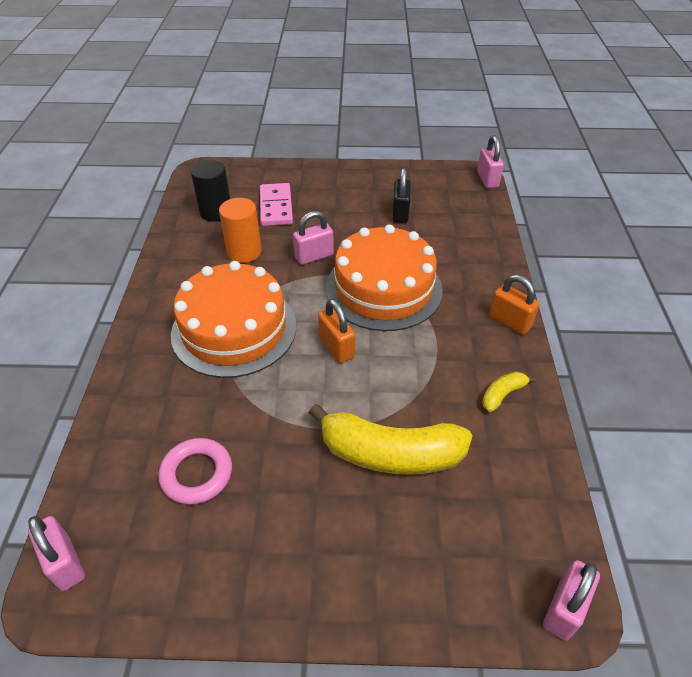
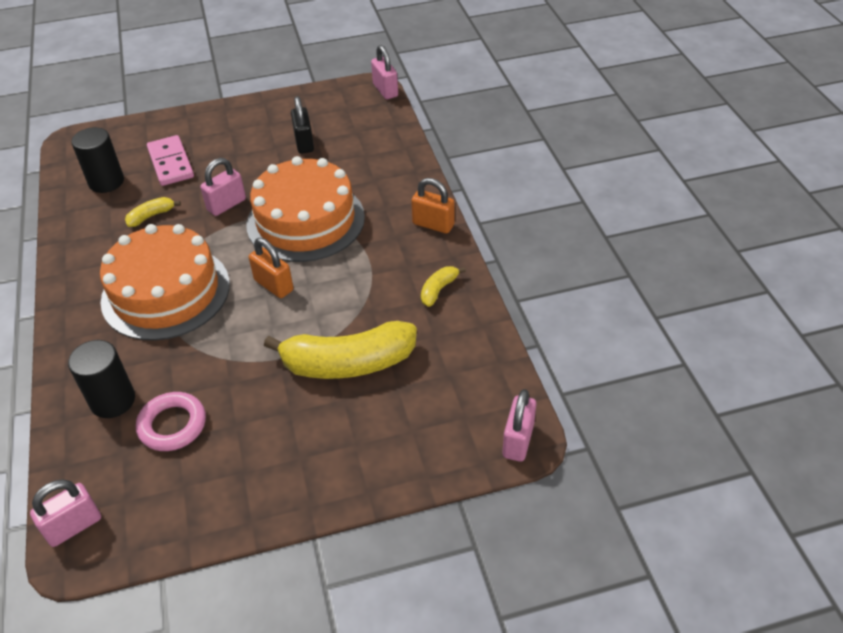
camera: 15 degrees left, 0 degrees up
(65, 563) = (74, 526): pink padlock -> pink padlock turned 75 degrees counterclockwise
(150, 430) = (113, 400): none -> black cylinder
(244, 252) = (151, 216): orange cylinder -> yellow banana

